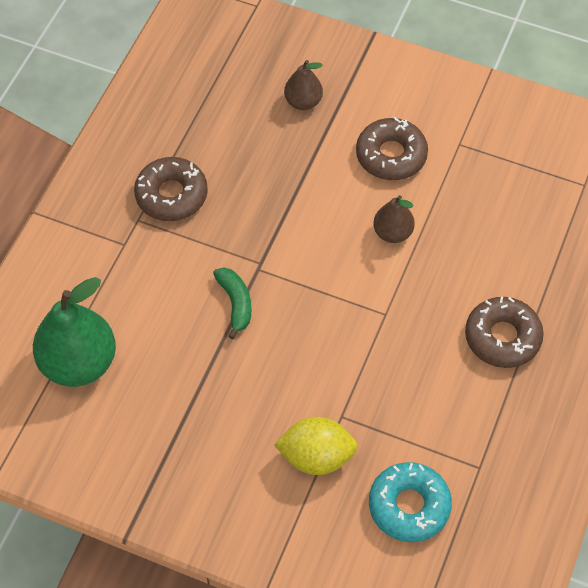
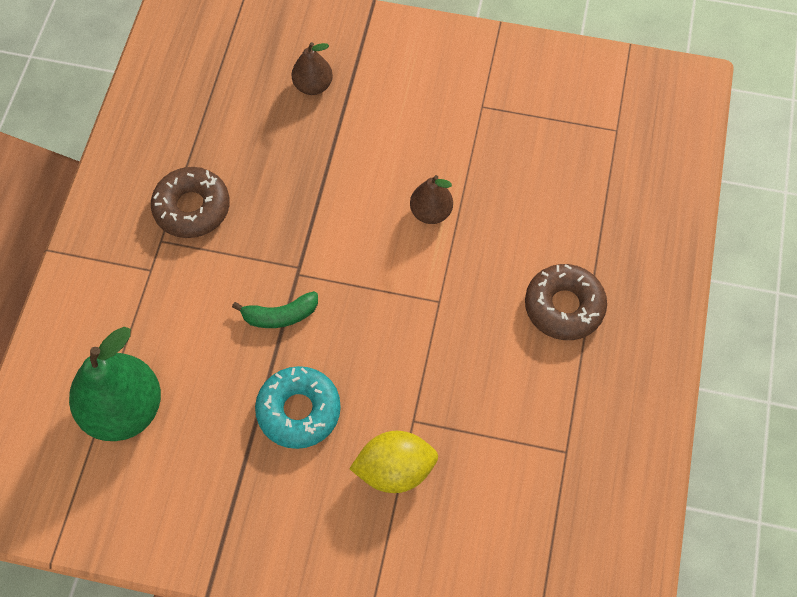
camera: 10 degrees left, 5 degrees up
(235, 303) = (280, 315): green banana -> green banana turned 105 degrees clockwise
(391, 155) = (414, 129): brown donut -> none
(409, 506) = (501, 507): turquoise donut -> turquoise donut (299, 411)

